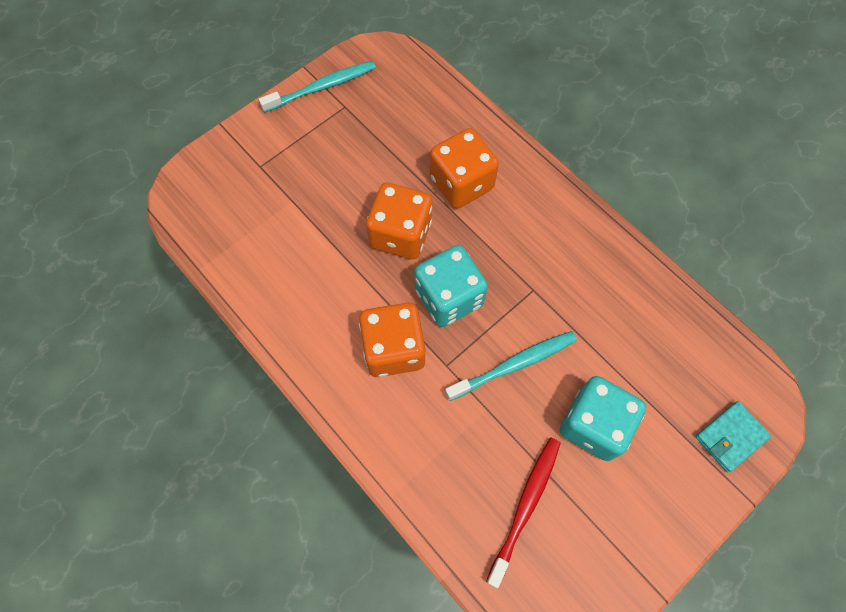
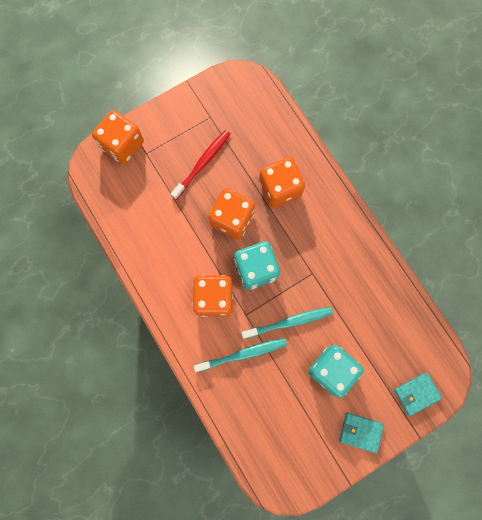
camera: 10 degrees right, 10 degrees up
(224, 160) = (122, 145): none -> orange dice
(322, 87) = (197, 99): turquoise toothbrush -> turquoise toothbrush (243, 354)
(525, 506) = (277, 412): red toothbrush -> red toothbrush (203, 163)
(661, 512) = (360, 432): none -> turquoise wallet

